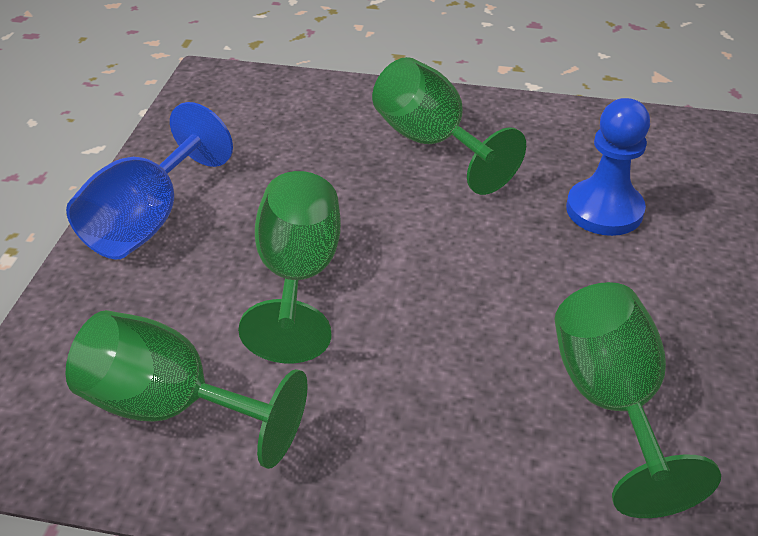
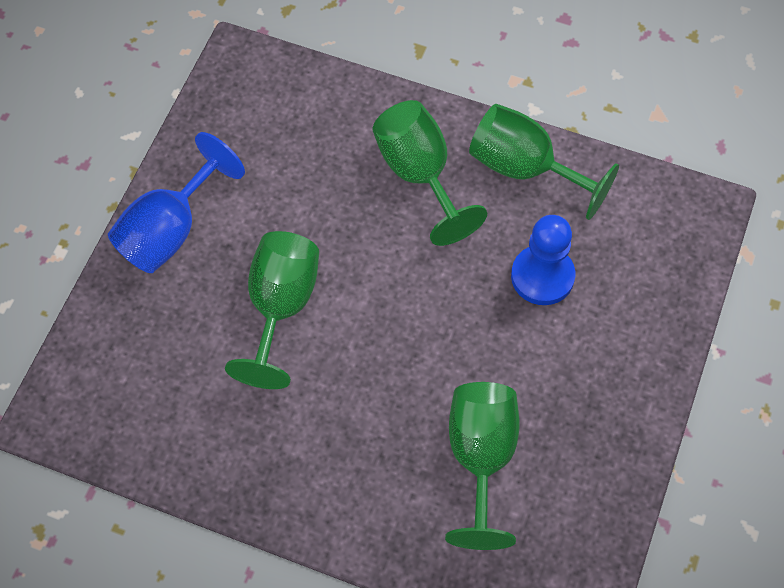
camera: 10 degrees right, 20 degrees up
(171, 407) = (174, 411): green goblet -> green goblet (525, 169)

